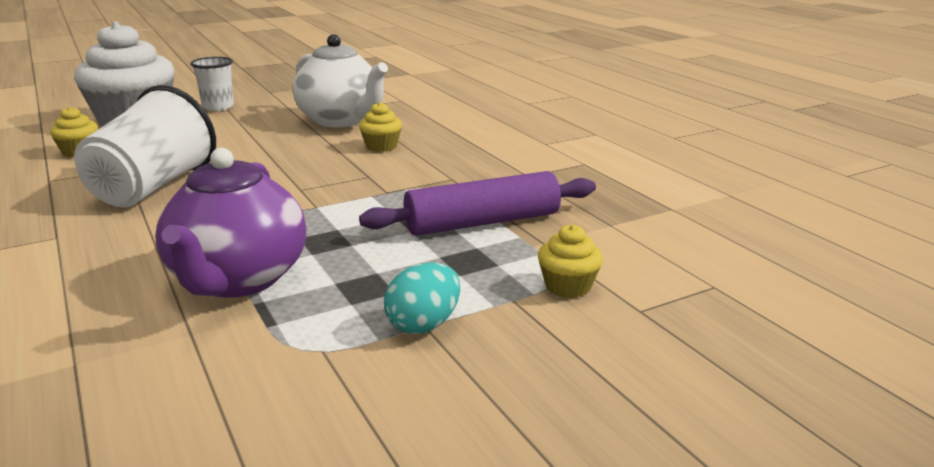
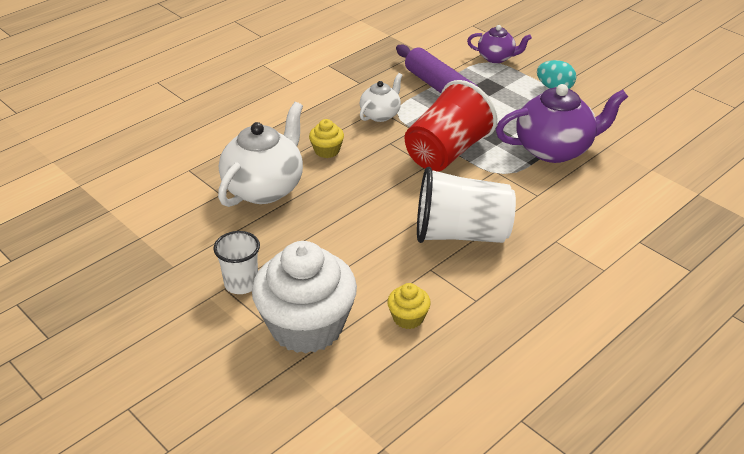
camera: 105 degrees left, 15 degrees up
(315, 203) = (447, 152): none -> red cup
(437, 178) = (380, 114): none -> white teapot
(568, 286) = (496, 58): yellow cupcake -> purple teapot

